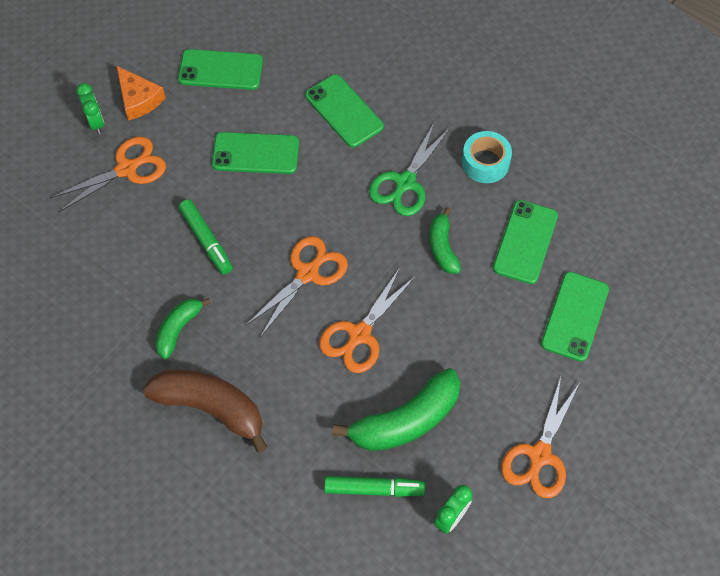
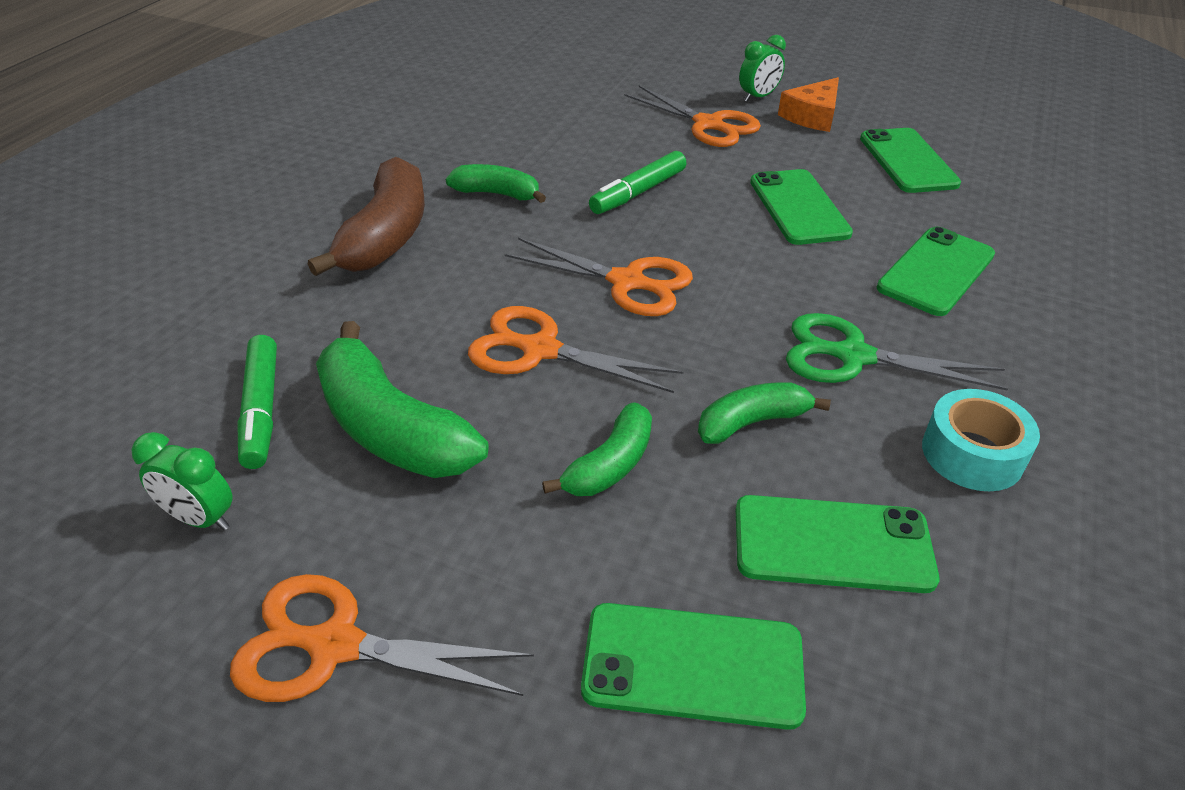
camera: 75 degrees right, 20 degrees down
(457, 320) = (610, 465): none -> green banana

